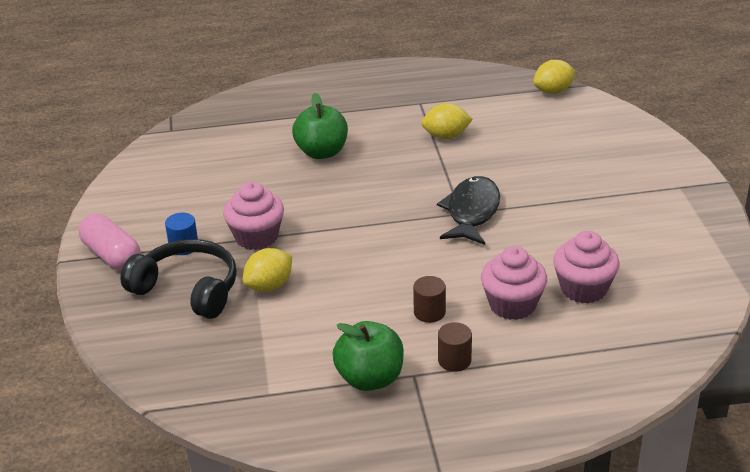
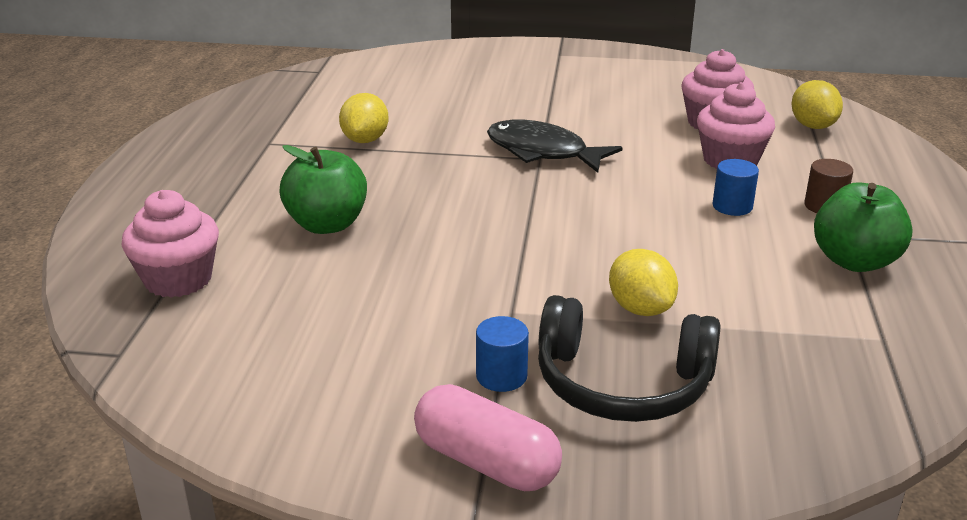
camera: 75 degrees left, 5 degrees down
(112, 255) = (486, 462): pink capsule -> pink capsule turned 60 degrees clockwise
(188, 289) = (622, 384): black headphones -> black headphones turned 120 degrees counterclockwise
(256, 237) = (512, 304): pink cupcake -> pink cupcake (178, 279)
(429, 312) = (732, 206): brown cylinder -> blue cylinder
(553, 91) = (326, 71): yellow lemon -> yellow lemon (812, 126)

